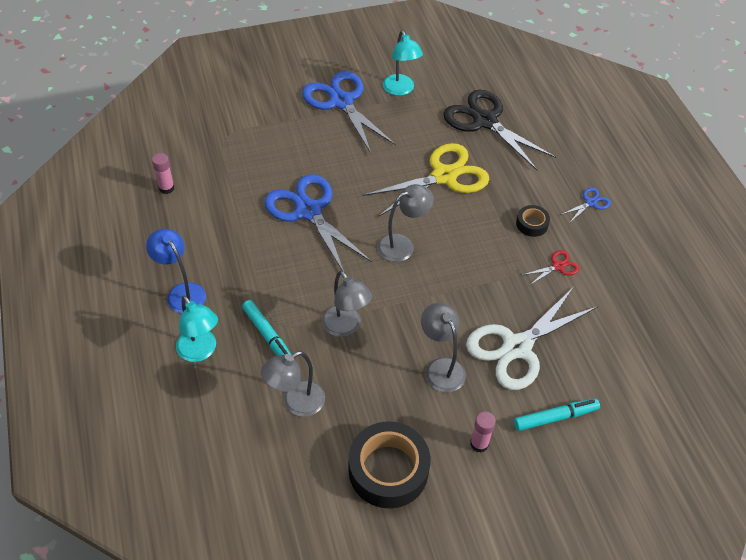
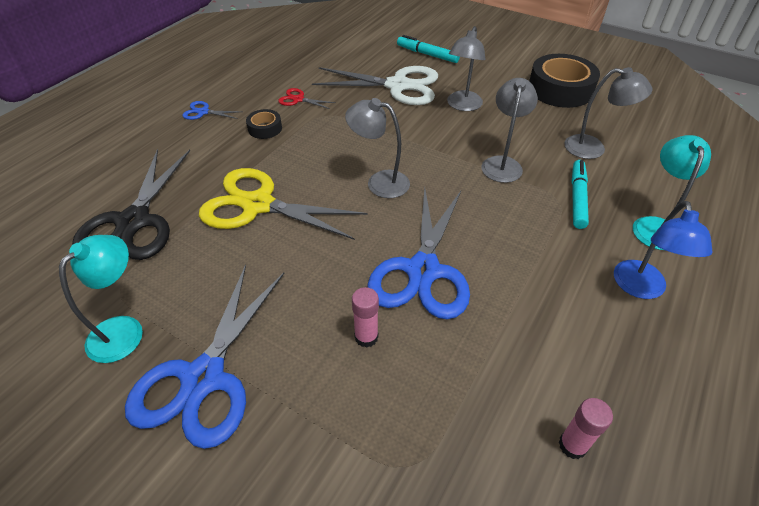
camera: 130 degrees left, 5 degrees down
(479, 444) = (488, 69): pink glue stick -> pink glue stick (366, 337)

